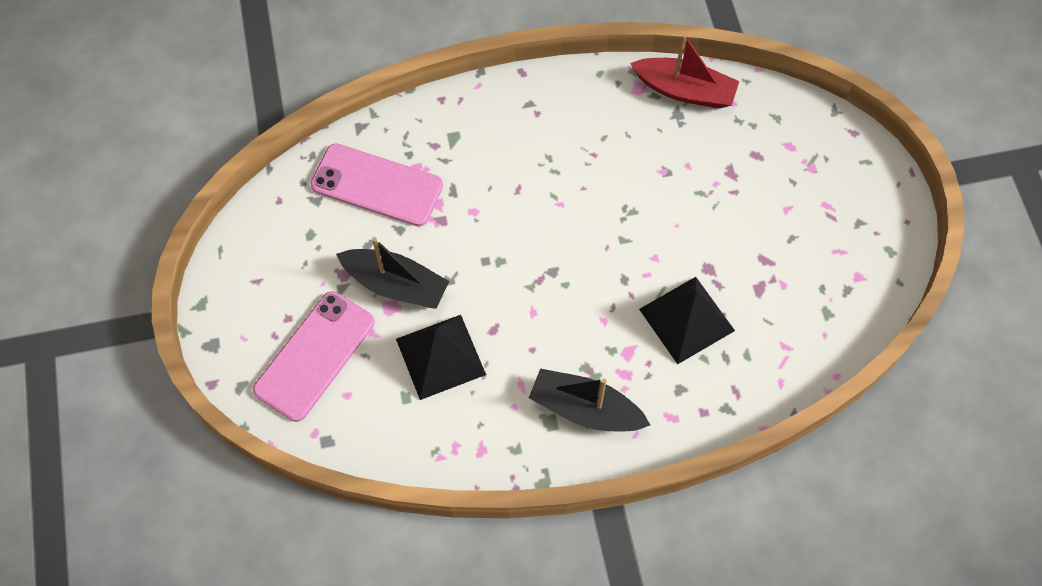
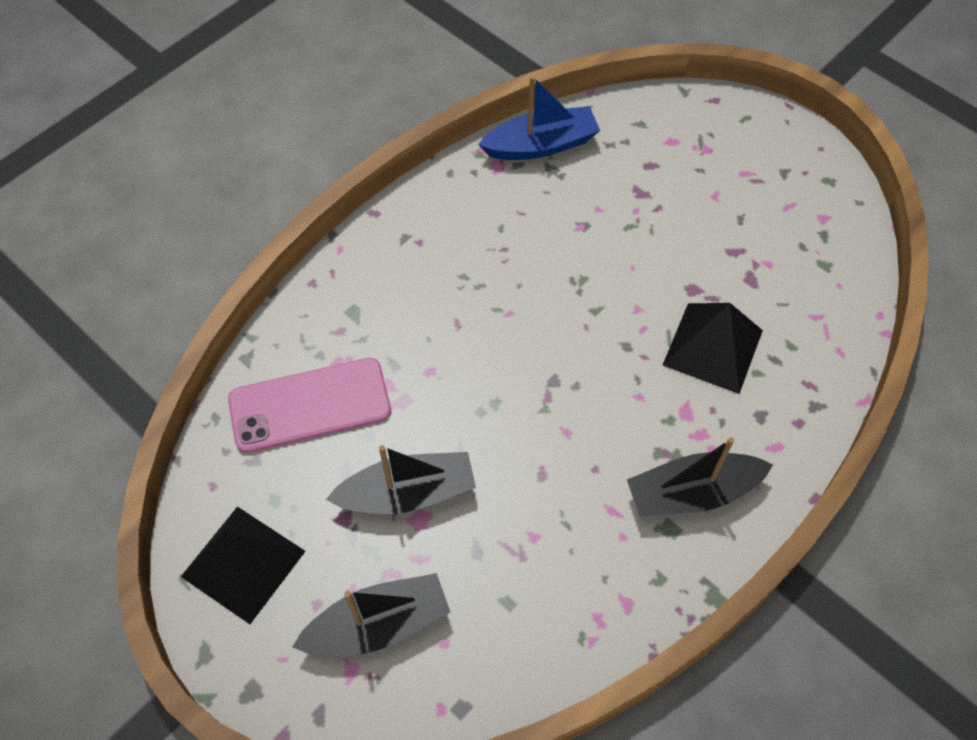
camera: 35 degrees left, 5 degrees down
(315, 356) = (378, 624): pink phone -> black boat
(440, 356) = (510, 536): black pyramid -> black pyramid (243, 563)
(684, 90) = (541, 145): red boat -> blue boat

